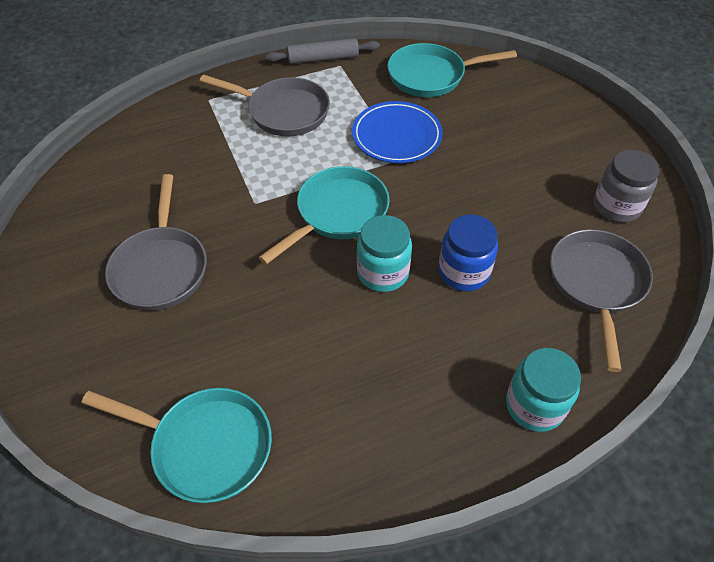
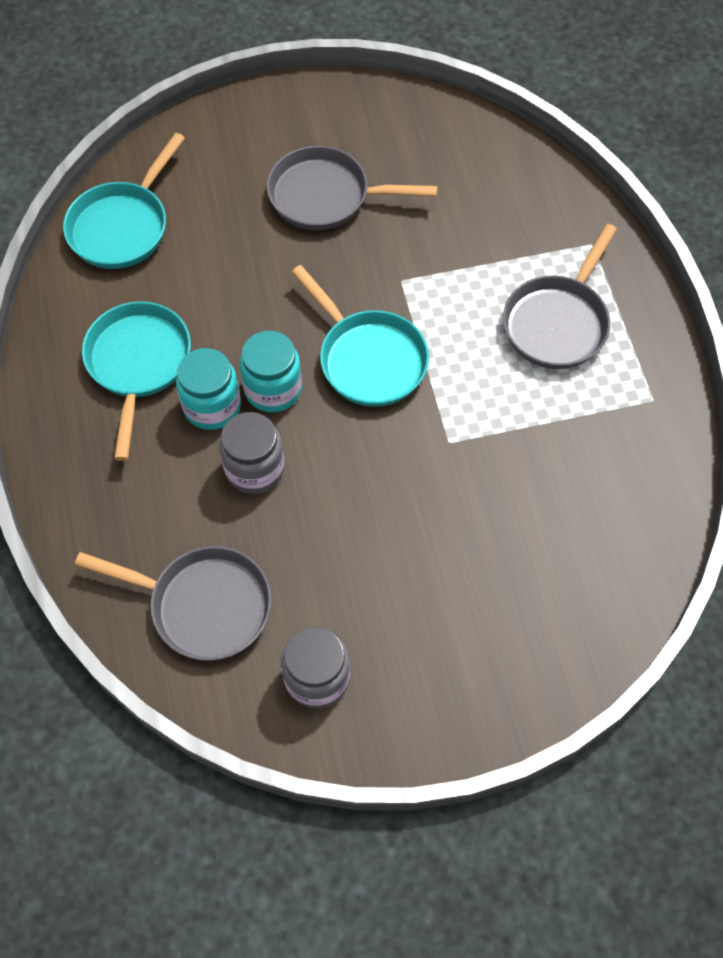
camera: 100 degrees right, 10 degrees up
(323, 59) = (670, 381): grey rolling pin -> none
(396, 136) = (492, 444): blue plate -> none
(431, 76) = (618, 514): turquoise pan -> turquoise pan (138, 364)
(463, 272) = (254, 469): blue jar -> grey jar
(534, 405) = (78, 491): turquoise jar -> turquoise jar (212, 406)

